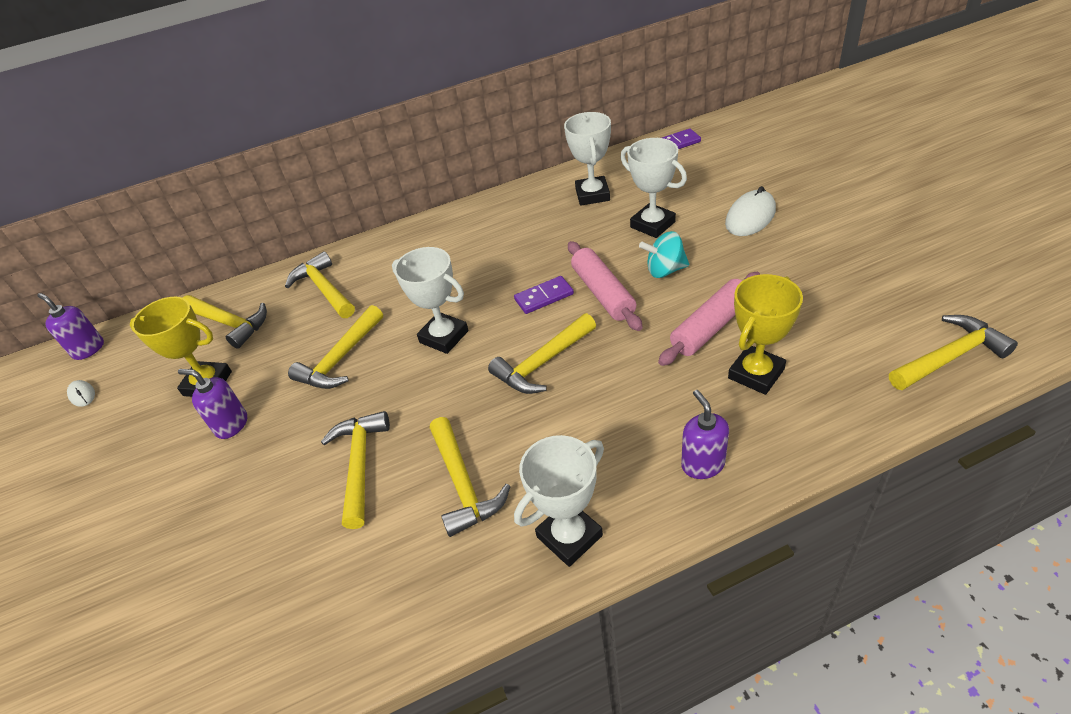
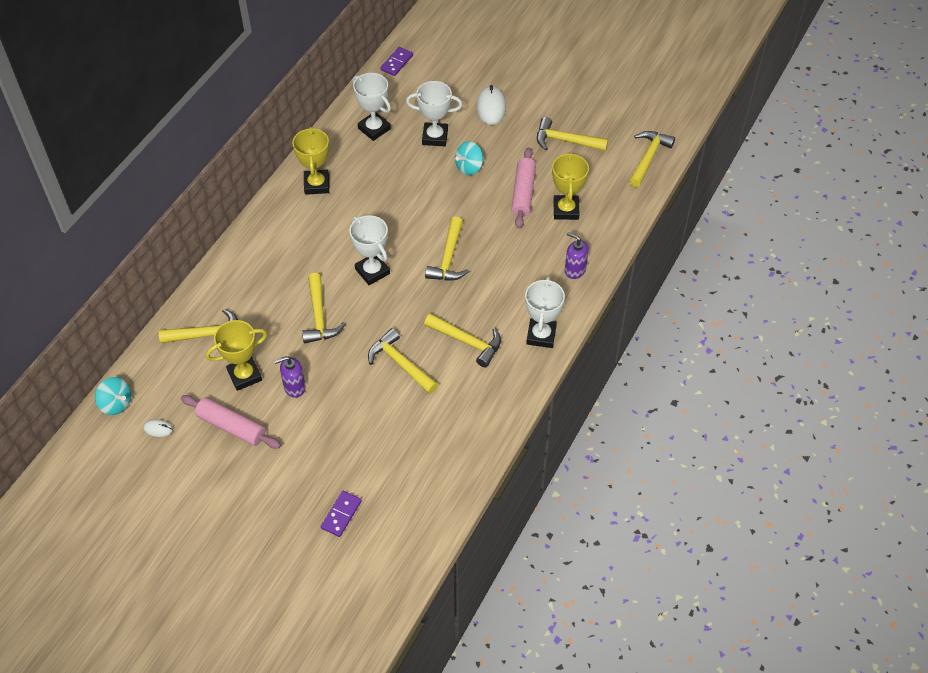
camera: 45 degrees left, 10 degrees up
(88, 349) = (116, 404): purple soap dispenser -> turquoise spinning top
(324, 289) = (251, 280): yellow hammer -> yellow hammer (565, 141)
(444, 337) = (372, 271): white trophy -> white trophy turned 60 degrees clockwise
(481, 225) = (316, 184): none -> yellow trophy
(544, 297) = (410, 217): purple domino -> purple domino (341, 514)
(603, 293) = (445, 199): pink rolling pin -> pink rolling pin (232, 426)

